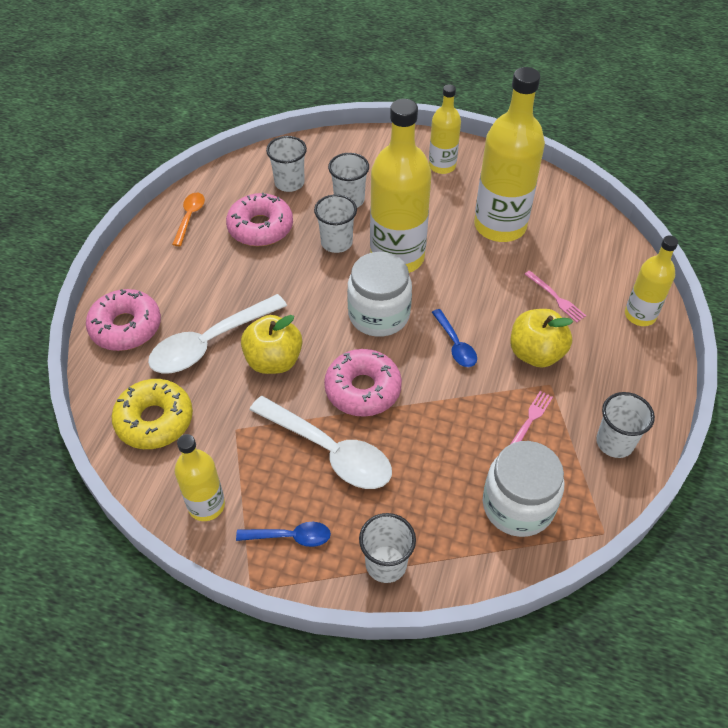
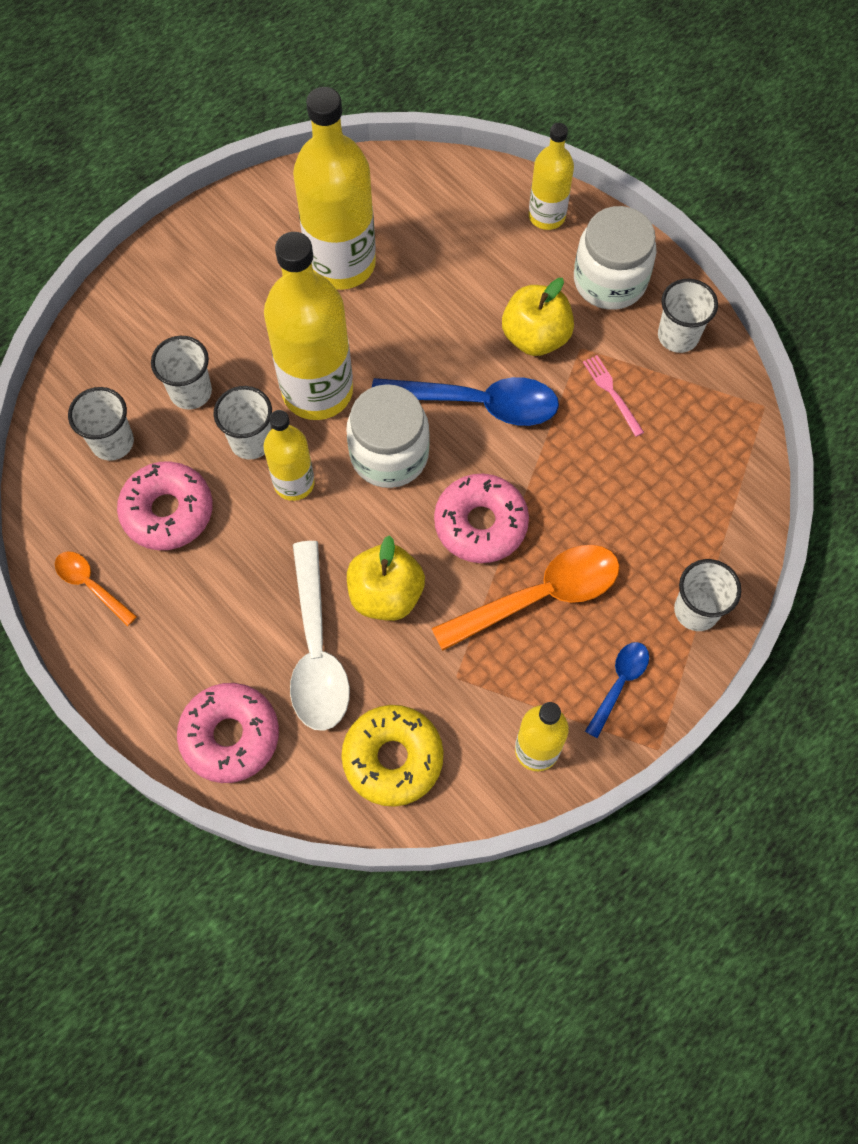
camera: 60 degrees left, 15 degrees up
(329, 451) = (539, 596): white spoon -> orange spoon
(442, 166) = (205, 265): yellow bottle -> yellow bottle (294, 483)
(455, 344) = (477, 403): blue spoon -> blue spoon, size x1.89
(518, 505) = (698, 460): white jar -> white jar (610, 280)
(556, 298) = (476, 274): pink fork -> none

